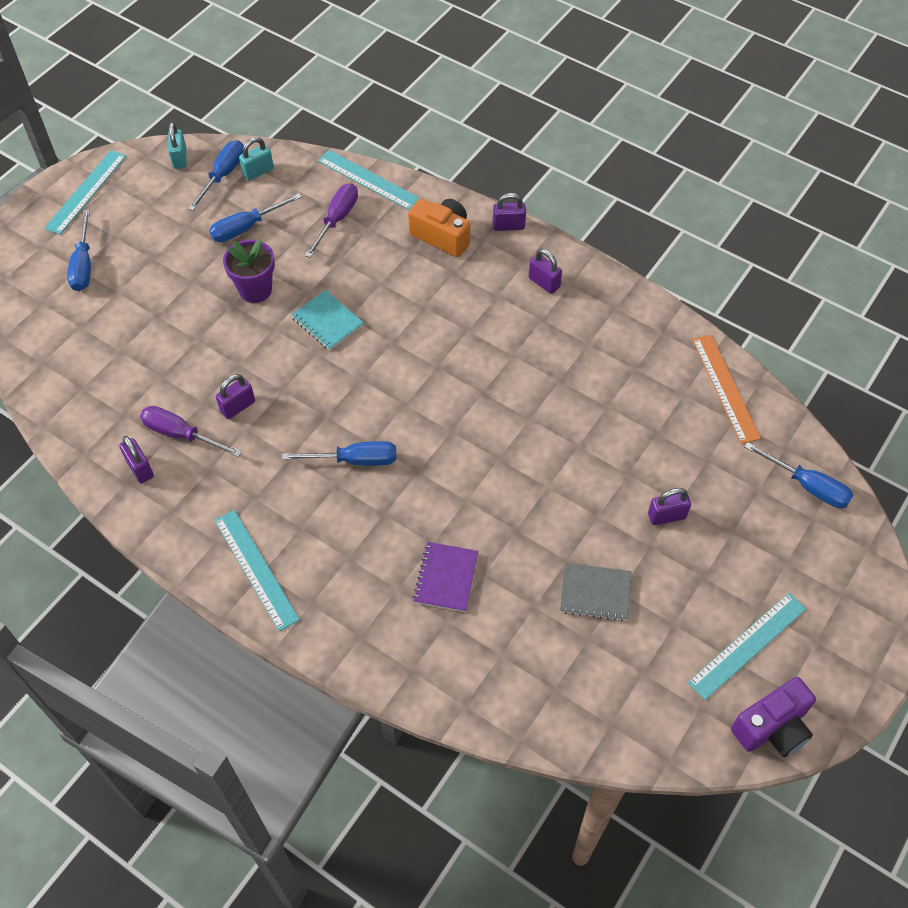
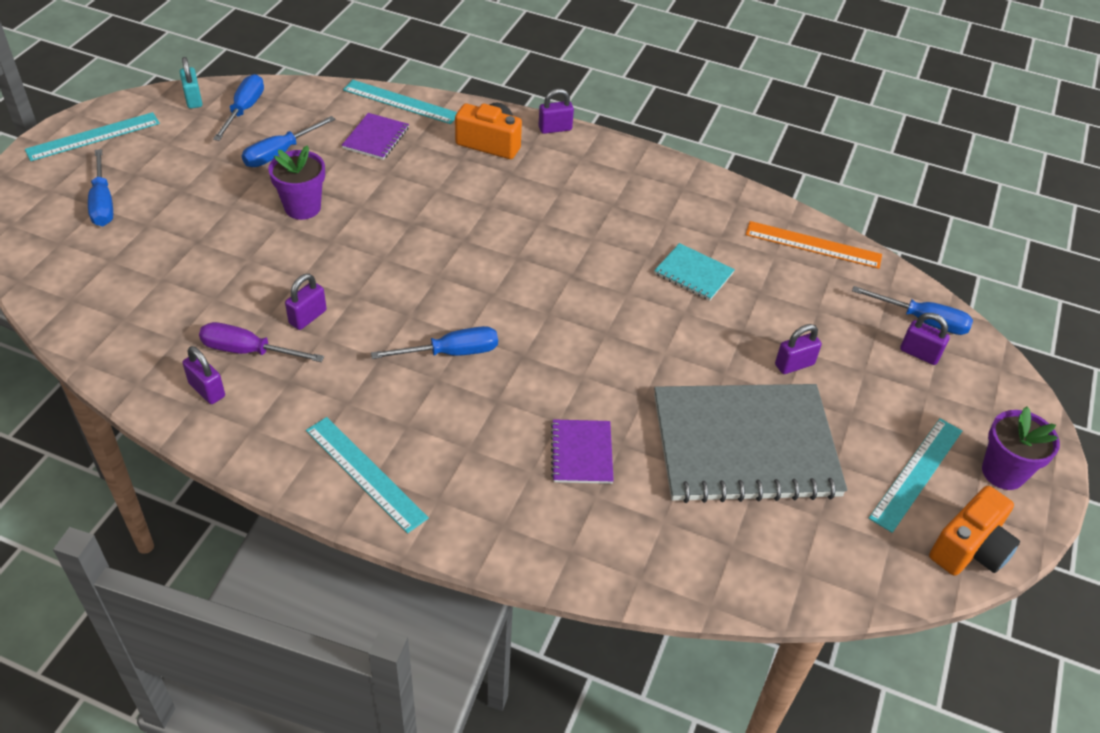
camera: 15 degrees left, 10 degrees down
(86, 191) = (93, 136): turquoise ruler -> turquoise ruler turned 45 degrees clockwise
(258, 172) = (281, 104): turquoise padlock -> none
(327, 321) = (388, 228): turquoise notebook -> turquoise notebook (693, 274)
(337, 219) = (376, 138): purple screwdriver -> purple notebook
(544, 283) = (605, 173): purple padlock -> purple padlock (919, 353)
(595, 593) = (745, 446): grey notebook -> grey notebook, size x2.31
(725, 388) = (813, 245): orange ruler -> orange ruler turned 45 degrees counterclockwise
(772, 727) = (969, 549): purple camera -> orange camera
(831, 657) = (1003, 472): none -> purple flower pot

